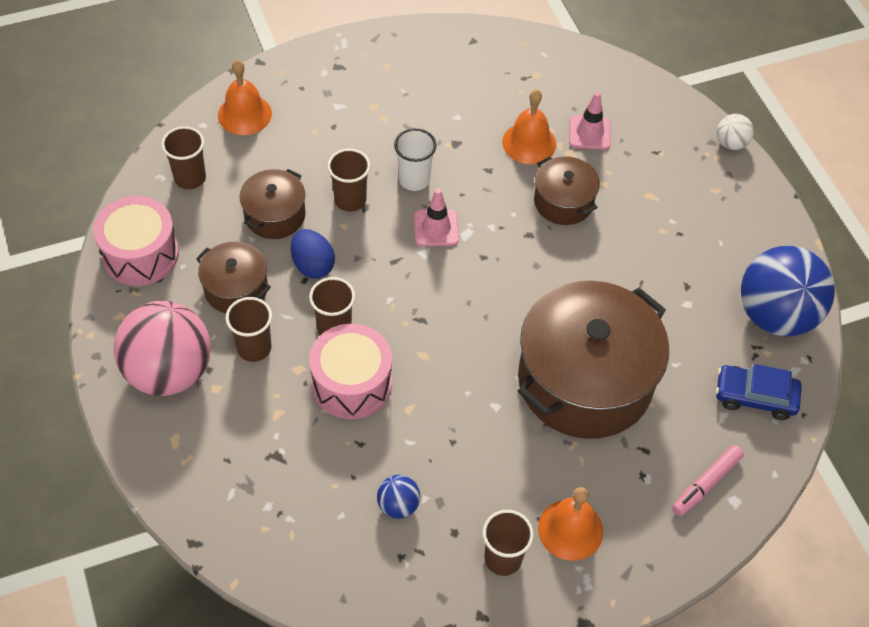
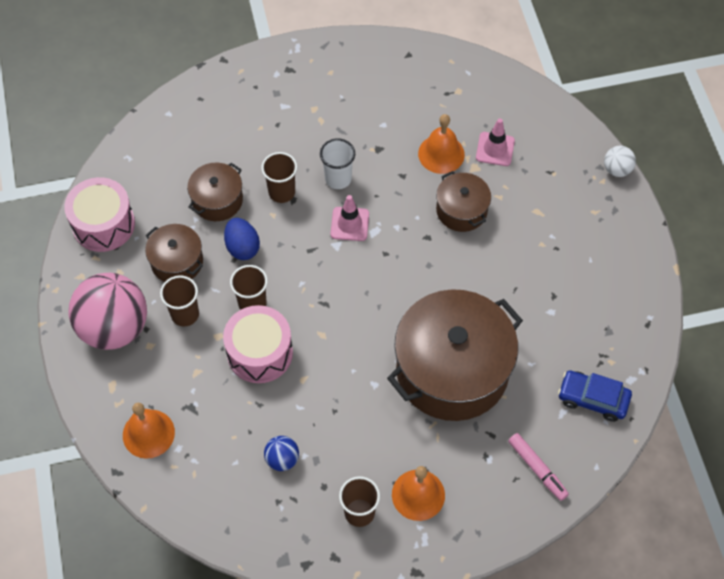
camera: 10 degrees right, 5 degrees up
(190, 178) = (152, 160): brown cup -> none
(244, 114) = (204, 107): orange bell -> orange bell (148, 433)
(706, 484) = (537, 469): pink marker -> pink marker turned 90 degrees counterclockwise
(775, 315) = (625, 329): blue ball -> none

